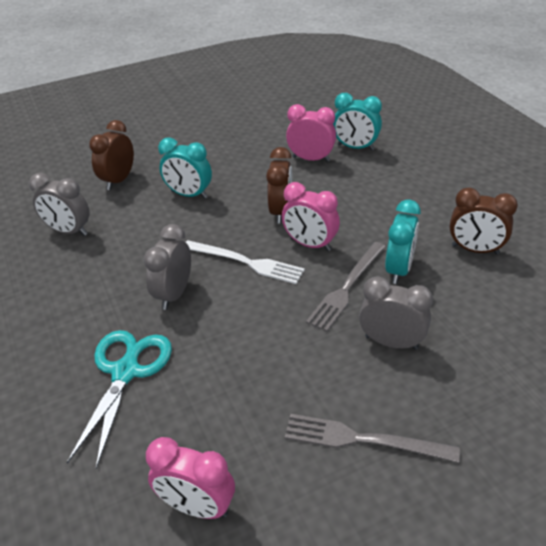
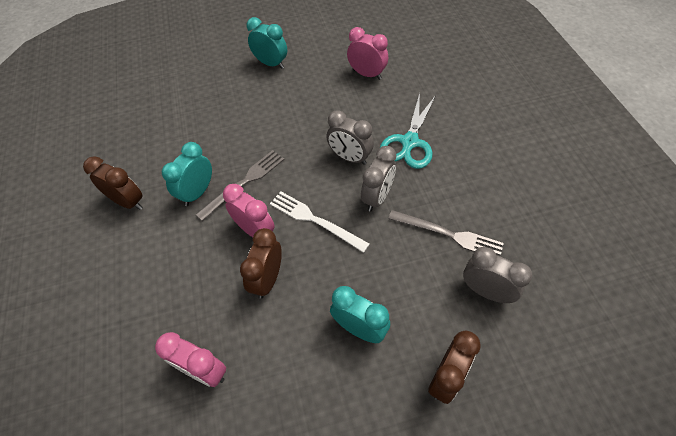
camera: 170 degrees left, 15 degrees up
(355, 147) = (140, 385): turquoise clock -> turquoise clock (271, 64)
(363, 439) = (277, 90): grey fork -> grey fork (448, 235)
(391, 342) = (235, 138): grey clock -> grey clock (350, 158)

